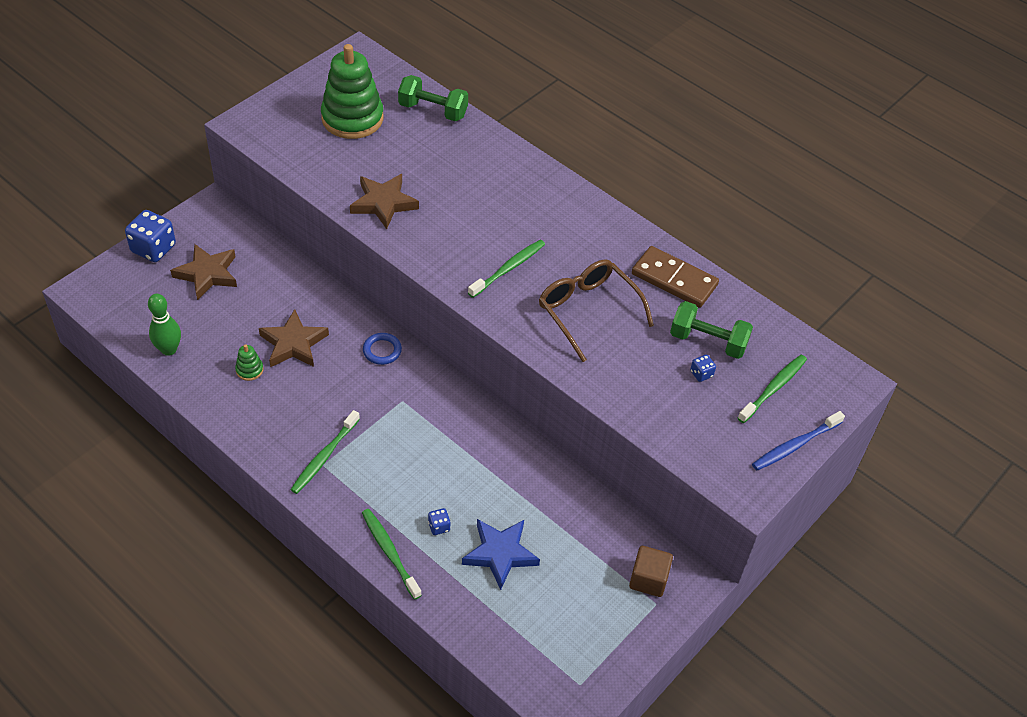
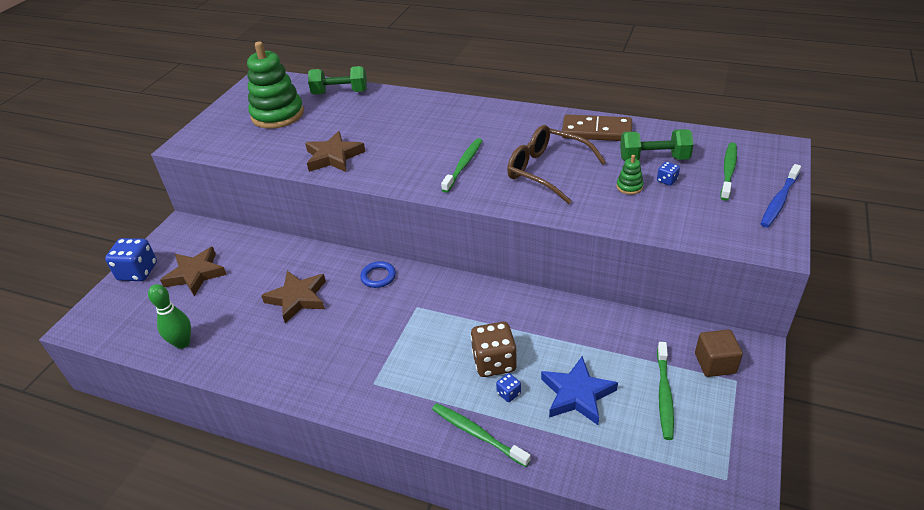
camera: 15 degrees left, 10 degrees down
(249, 370) = (266, 332): green stacking toy -> green stacking toy (629, 187)
(324, 457) = (371, 376): green toothbrush -> green toothbrush (664, 394)
(443, 490) = (494, 362): none -> brown dice

